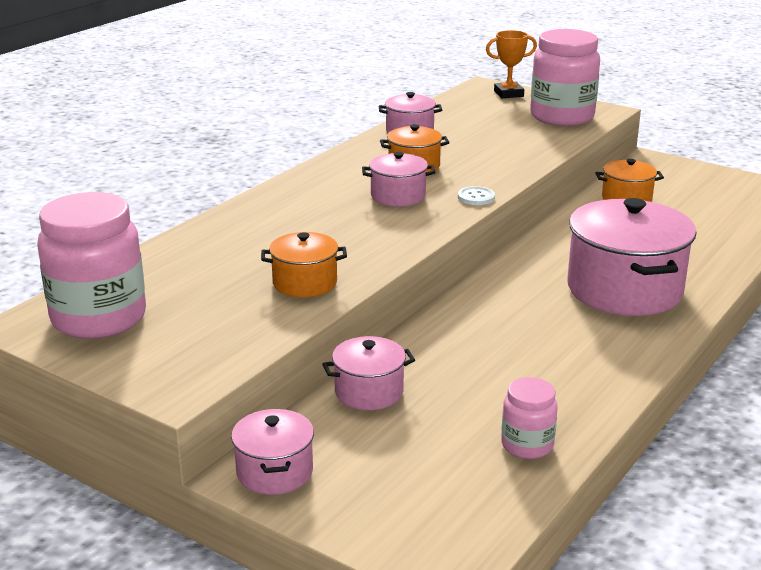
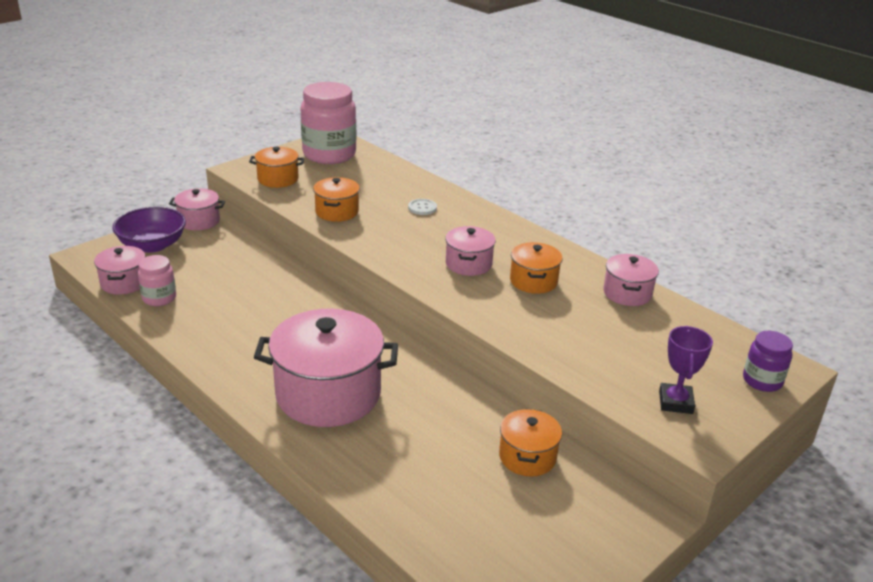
camera: 100 degrees right, 5 degrees up
(208, 346) = (278, 179): none -> orange pot
(369, 392) = (253, 256): pink pot -> pink pot (124, 283)
(378, 499) = (152, 245): none -> purple bowl
(476, 197) = (454, 299): white button -> white button (422, 208)
(508, 94) = (762, 381): orange trophy -> purple jar
(562, 117) = (675, 402): pink jar -> purple trophy

